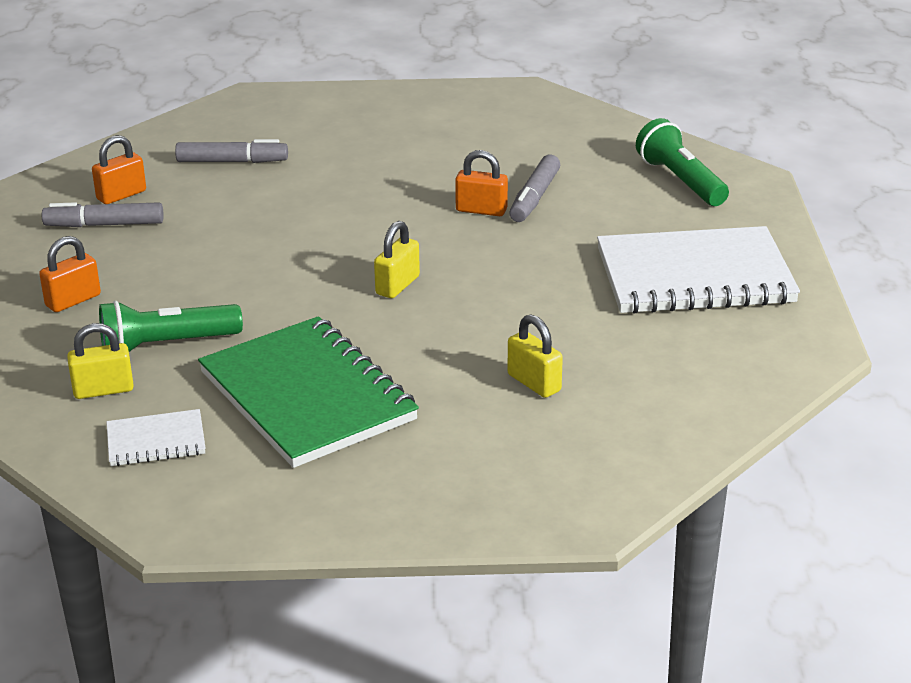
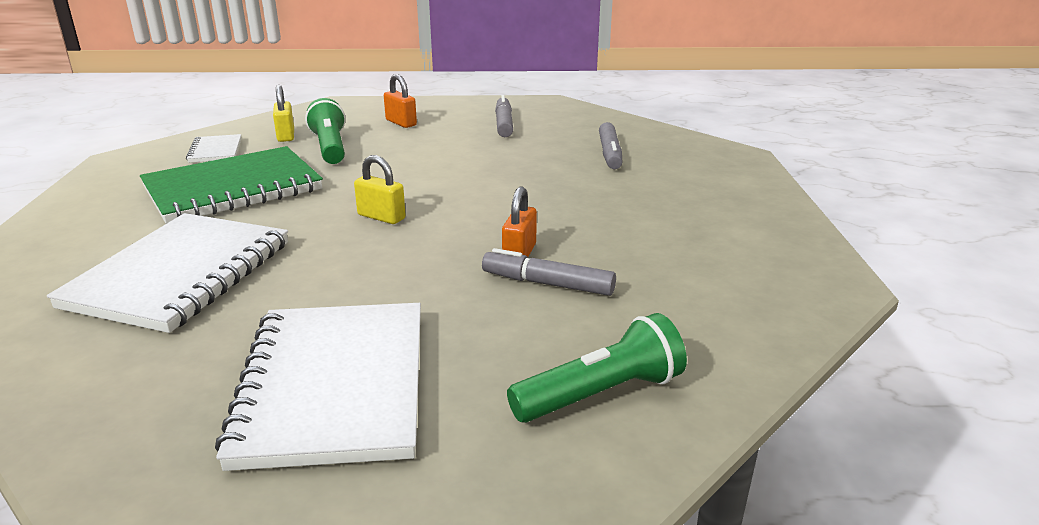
camera: 90 degrees right, 5 degrees down
(121, 195) = (549, 126): orange padlock -> none
(534, 383) = (180, 275): yellow padlock -> white notebook

